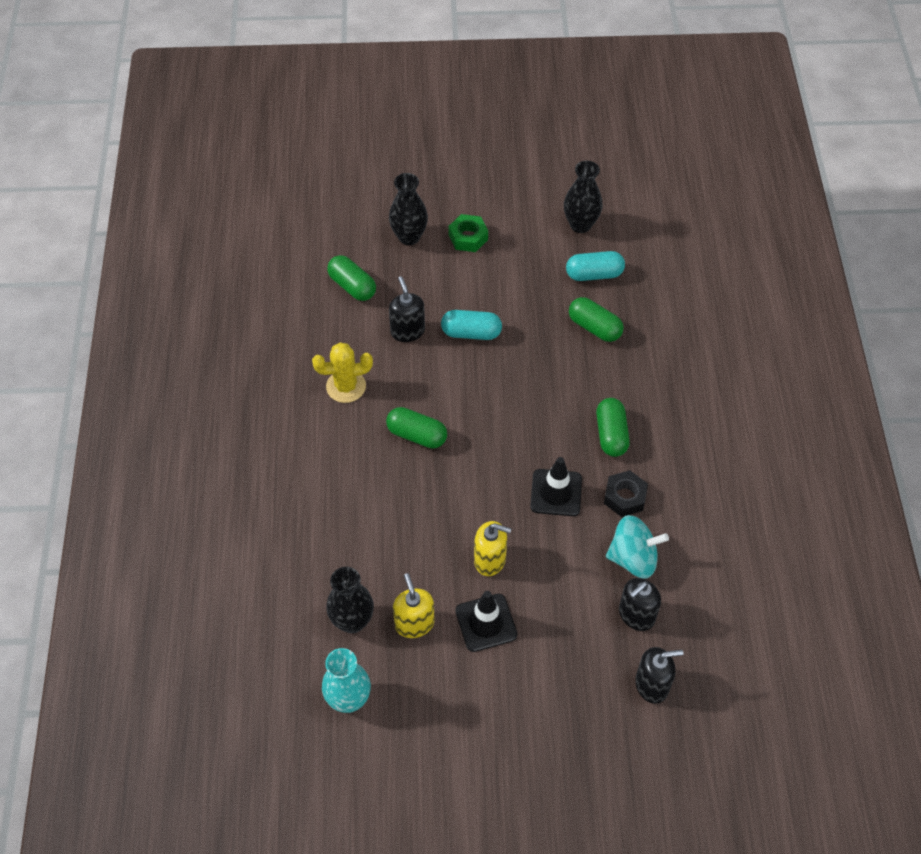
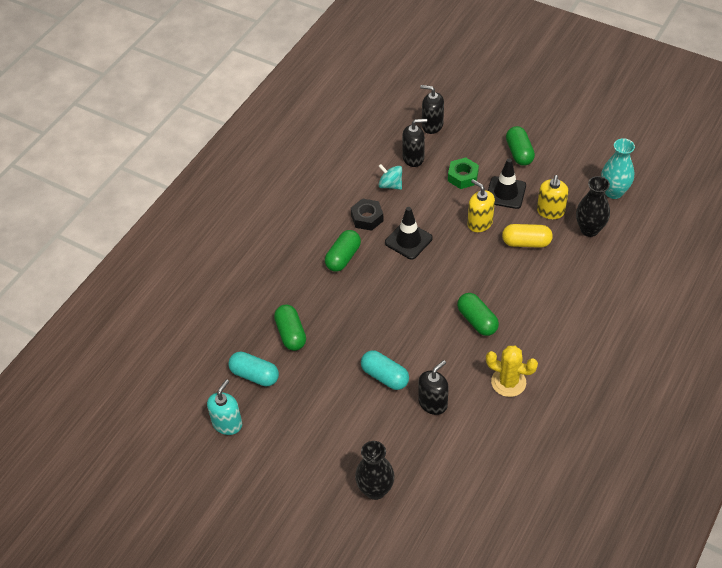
camera: 145 degrees left, 5 degrees down
(352, 286) = (453, 467): green capsule -> green capsule (519, 153)
(407, 331) = (433, 403): black soap dispenser -> black soap dispenser turned 150 degrees counterclockwise
(419, 561) = (526, 242): none -> yellow capsule
(468, 237) = (326, 462): green nut -> green nut (462, 177)
(580, 225) = (227, 423): black vase -> turquoise soap dispenser
(633, 558) = (390, 185): turquoise spinning top -> turquoise spinning top, size x0.66

